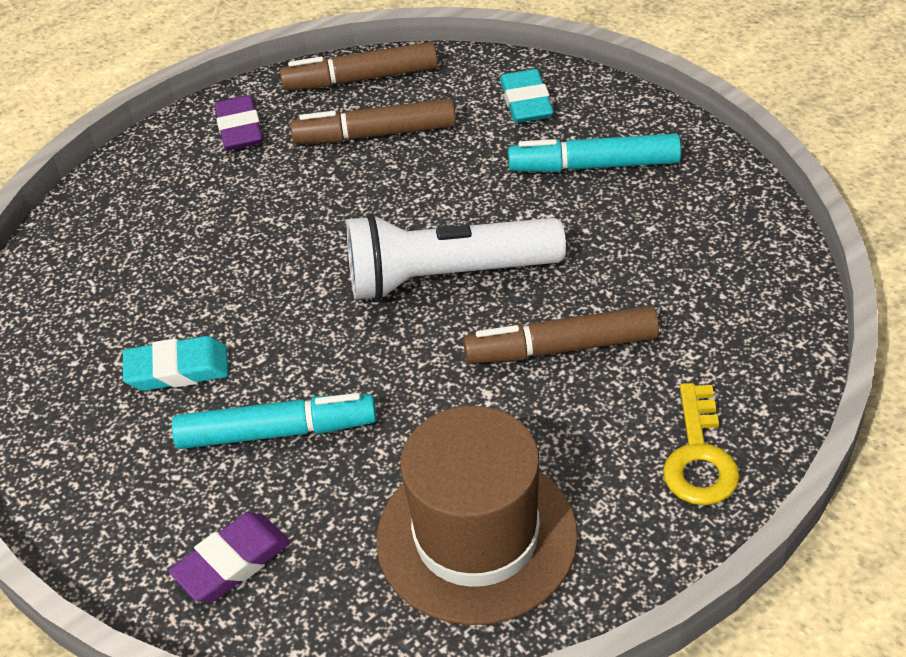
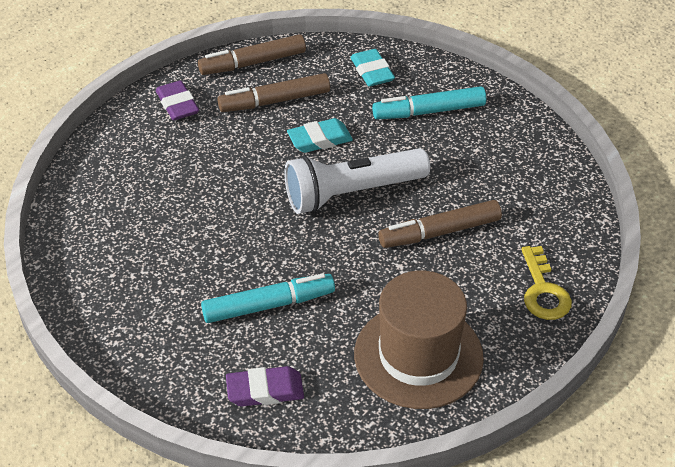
camera: 15 degrees left, 0 degrees up
(177, 370) = (187, 272): turquoise eraser -> turquoise eraser (320, 140)
(232, 562) = (265, 390): purple eraser -> purple eraser turned 45 degrees clockwise

